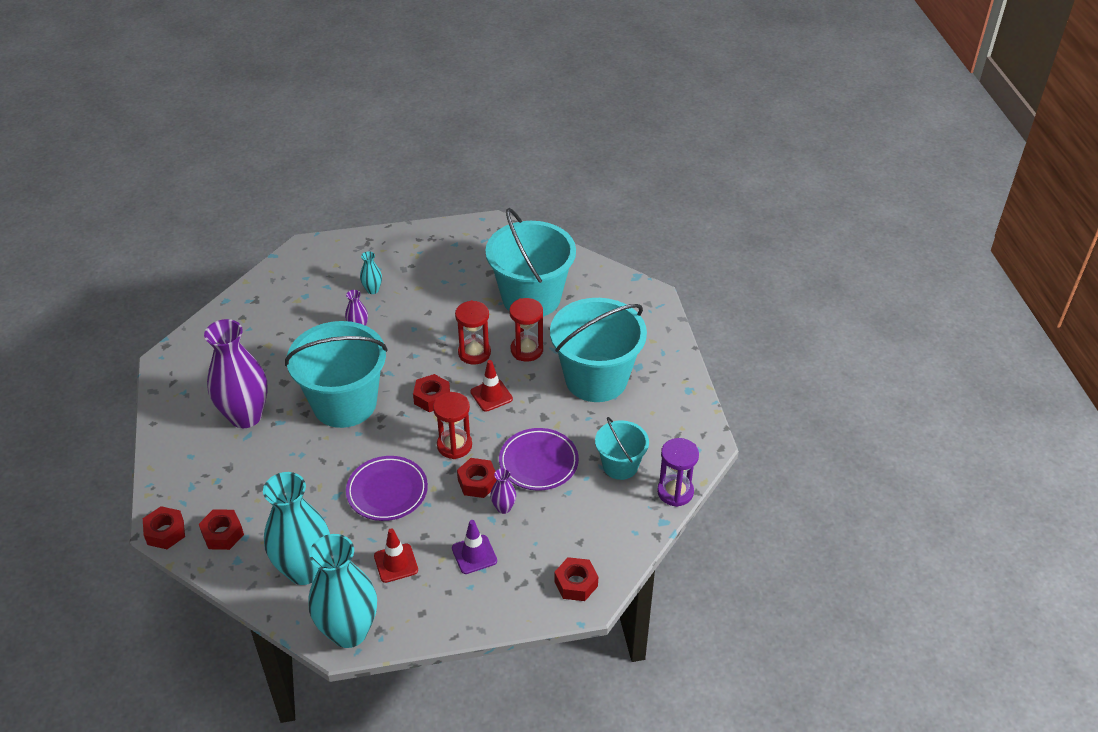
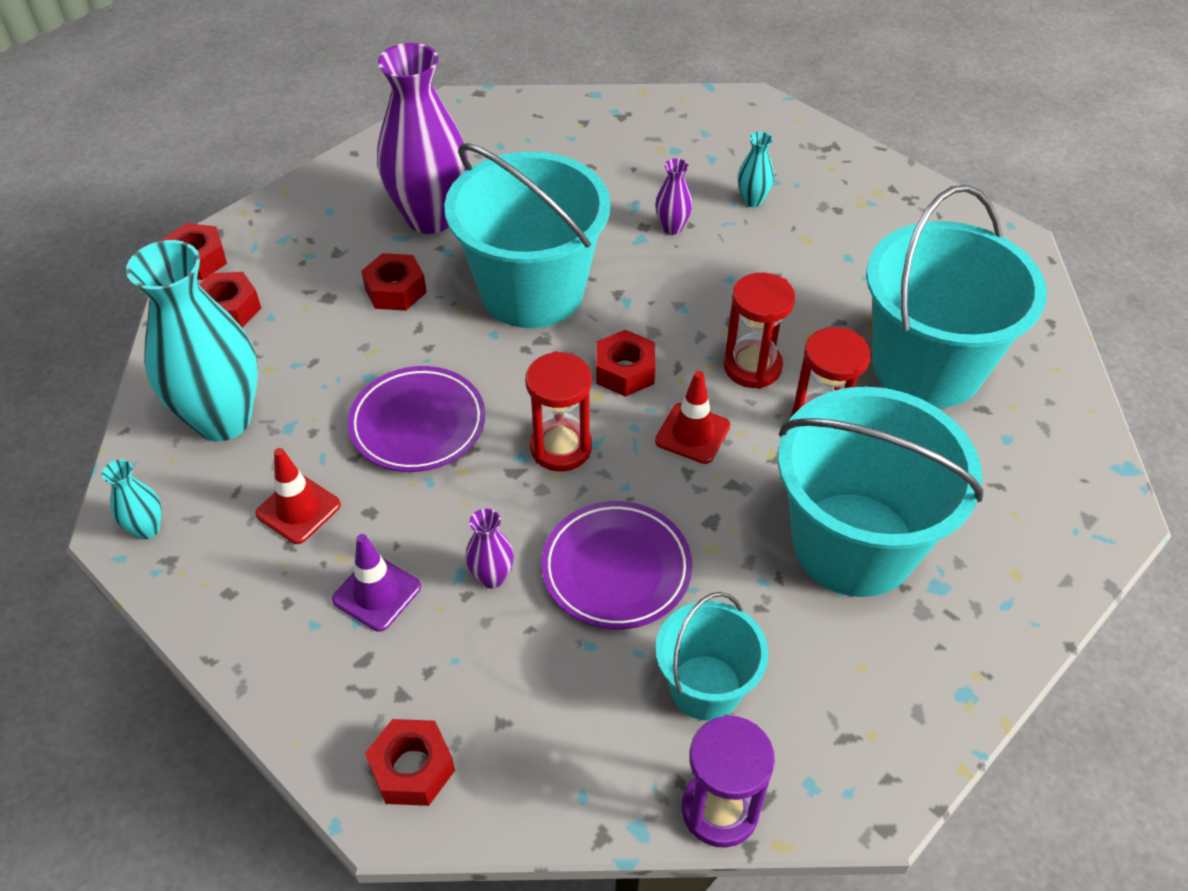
camera: 55 degrees right, 5 degrees up
(349, 632) = (147, 529): turquoise vase -> turquoise vase, size x0.42
(477, 482) = (515, 516): red nut -> red nut (395, 290)

